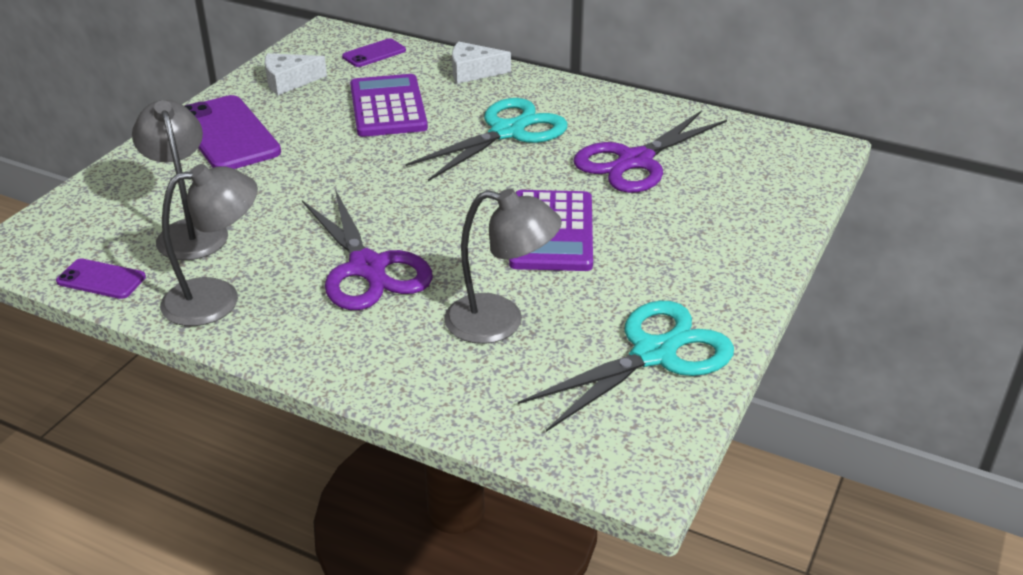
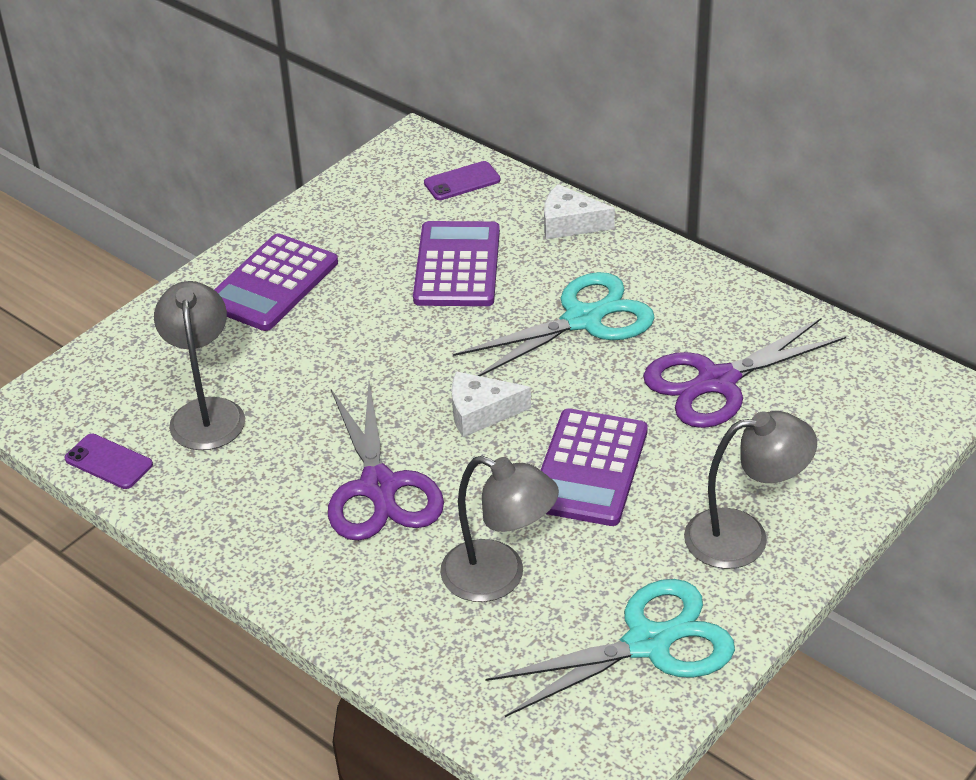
camera: 15 degrees right, 5 degrees up
(217, 299) = (218, 503): grey lamp -> grey lamp (743, 536)
(227, 134) = (272, 284): purple phone -> purple calculator
(289, 81) = (355, 213): white cheese -> white cheese (480, 412)

